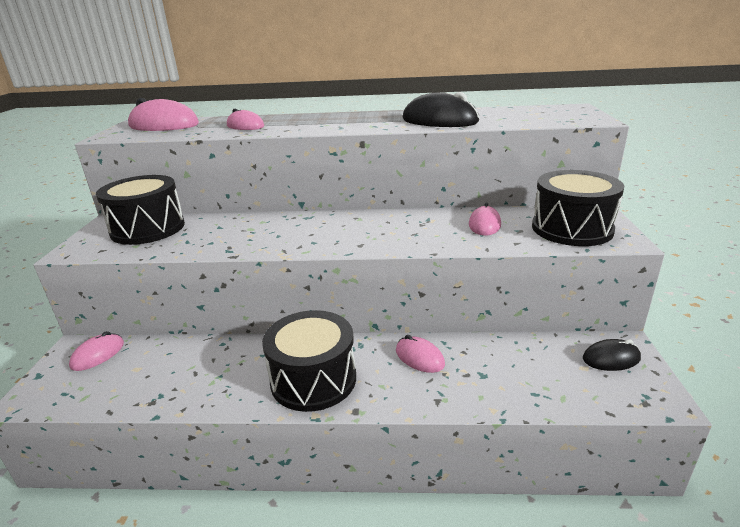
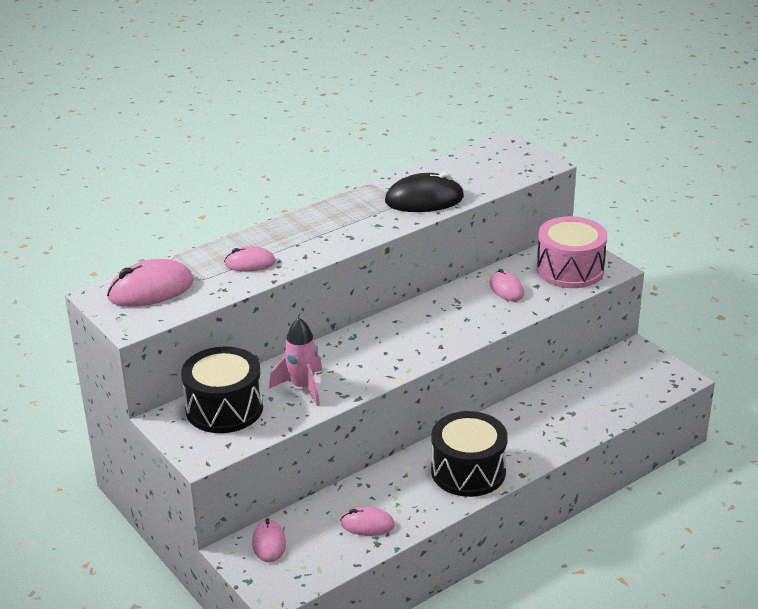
camera: 40 degrees left, 5 degrees up
(214, 235) = (302, 387): none -> pink rocket
(419, 357) = (519, 421): pink mouse -> pink mouse (367, 524)
(572, 229) = (570, 270): black drum -> pink drum
(611, 358) = (635, 364): black mouse -> none

